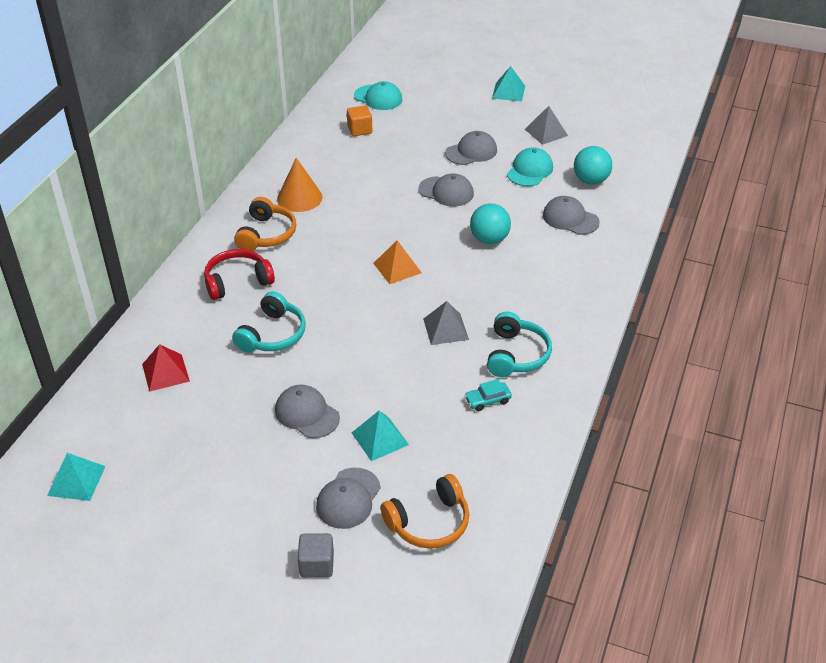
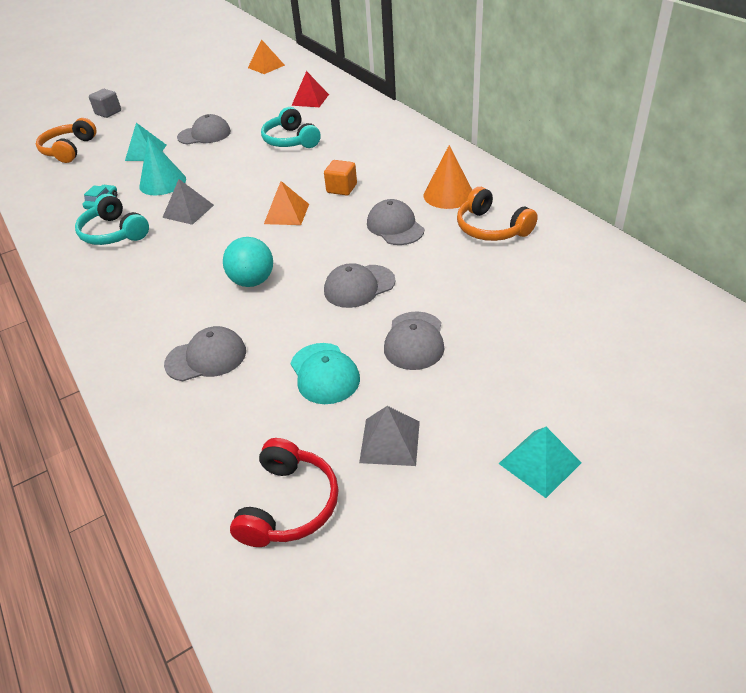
camera: 130 degrees right, 0 degrees up
(76, 480) = (266, 66): turquoise pyramid -> orange pyramid
(237, 281) = (367, 140): red headphones -> red headphones (289, 505)
(266, 234) = (411, 165): orange headphones -> orange headphones (491, 228)
(348, 498) = (127, 131): grey cap -> grey cap (395, 226)
(359, 130) = (545, 271): orange cube -> orange cube (341, 188)
(378, 98) = (617, 313): turquoise cap -> none
(420, 379) = (162, 183): none -> turquoise cone
(590, 180) = (243, 420): turquoise ball -> none

